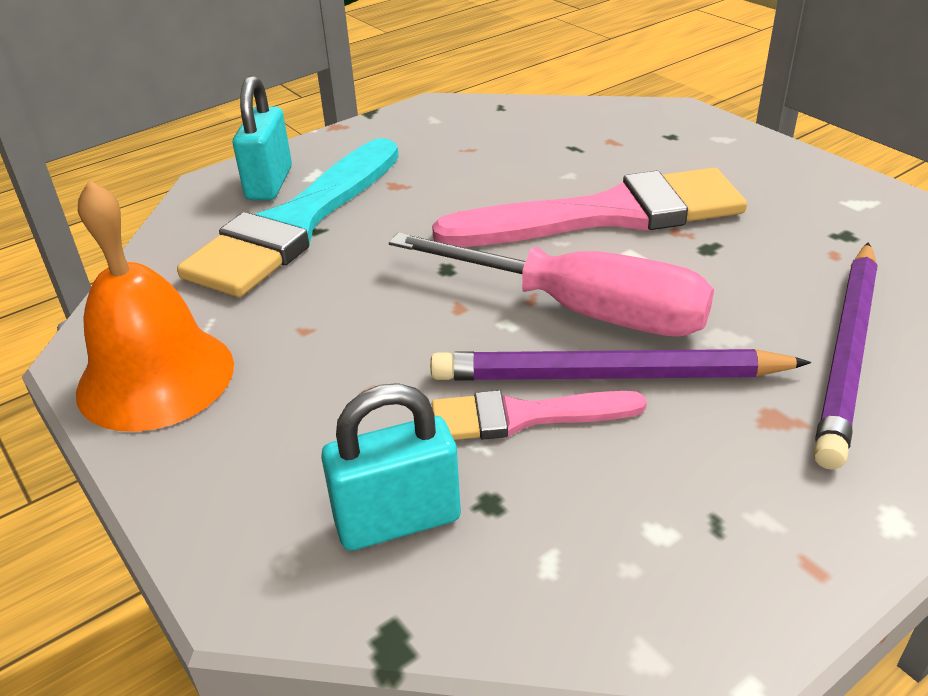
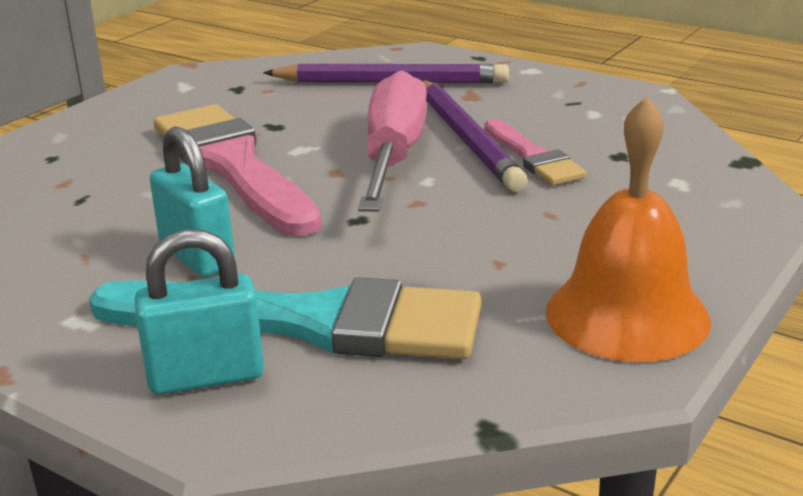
camera: 110 degrees left, 10 degrees down
(398, 521) = (664, 176): turquoise padlock -> turquoise padlock (197, 256)

